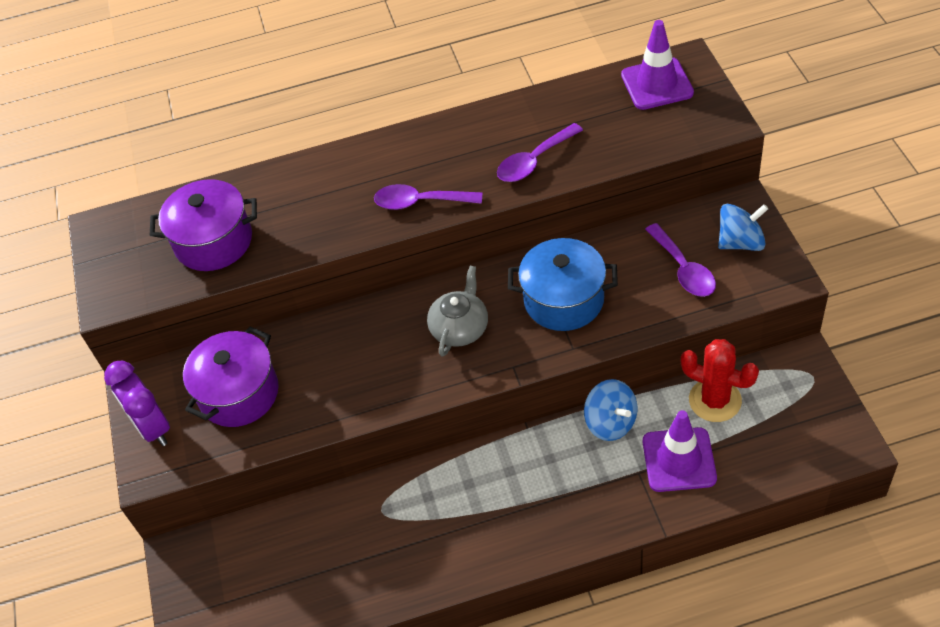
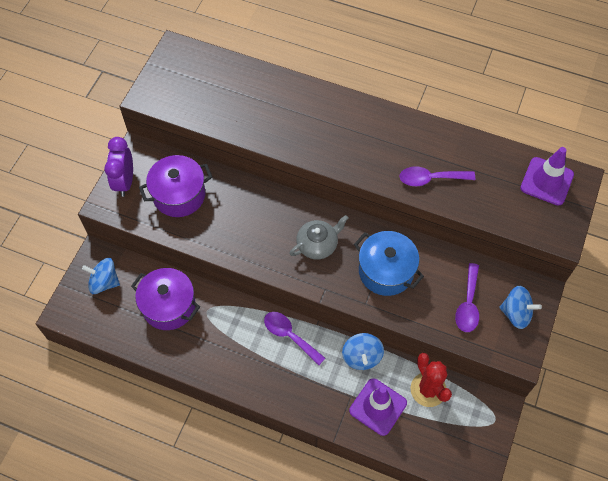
camera: 30 degrees right, 10 degrees up
(214, 241) = (223, 101): purple pot -> purple pot (169, 306)
(217, 576) = (104, 282): none -> blue spinning top
(420, 202) = (347, 158): purple spoon -> purple spoon (290, 336)

